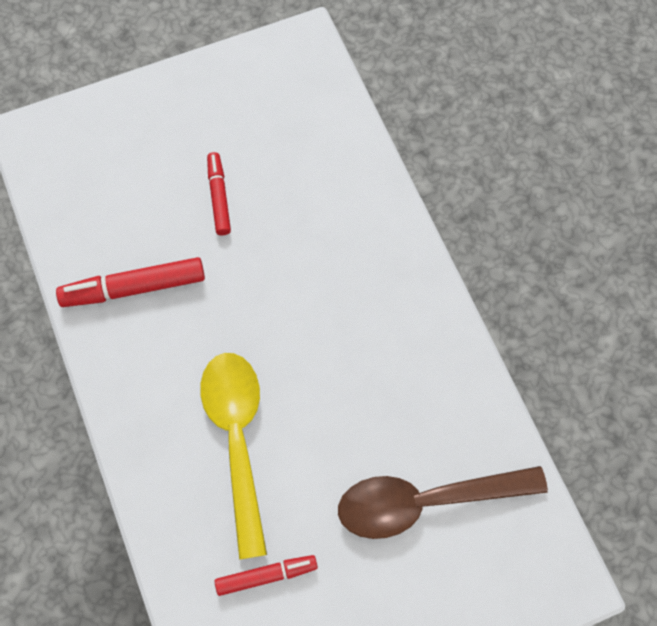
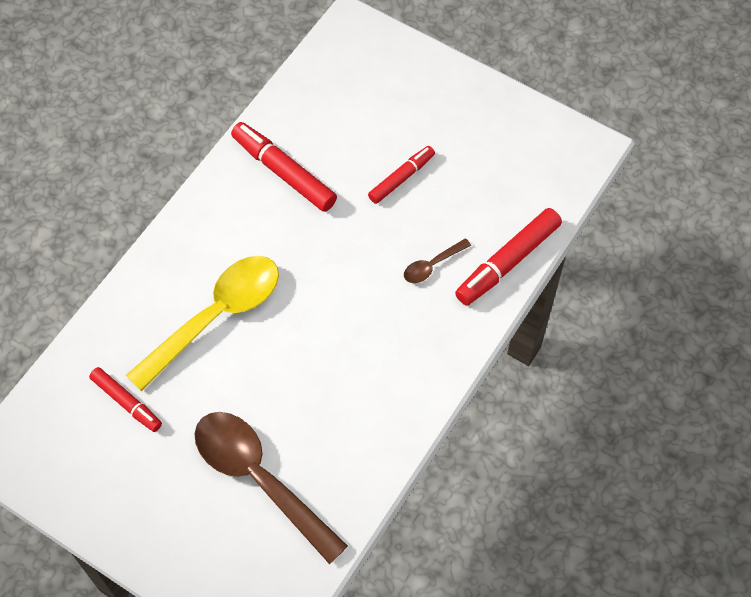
camera: 55 degrees right, 5 degrees down
(323, 229) = (432, 265): none -> brown spoon
(364, 170) = (508, 262): none -> red marker

